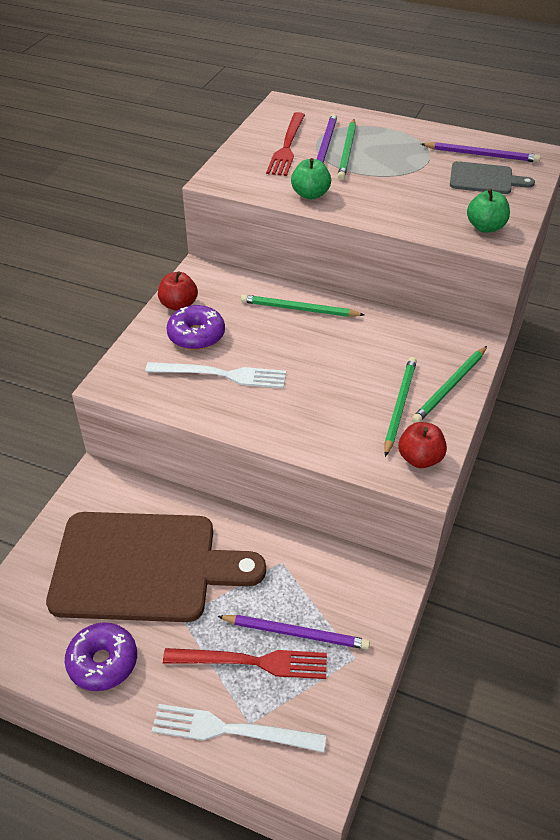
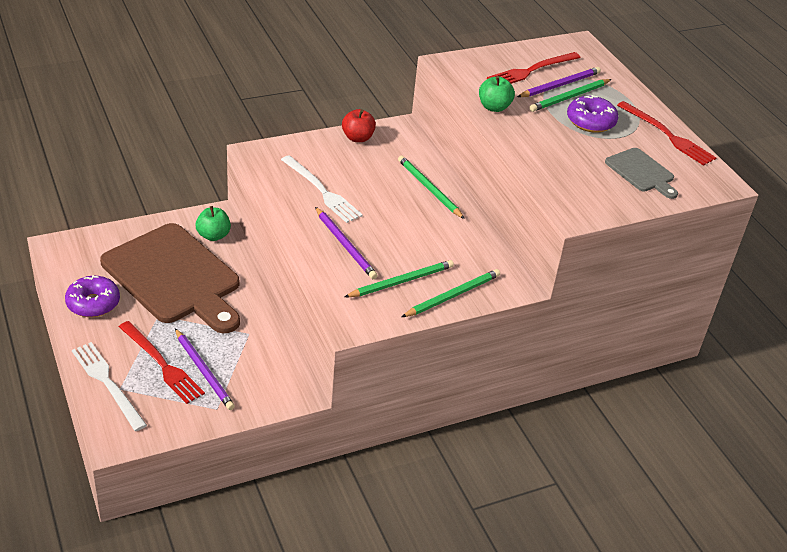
camera: 40 degrees right, 5 degrees down
(196, 335) = (341, 161): purple donut -> purple donut (590, 122)
(420, 458) = (365, 315): red apple -> none
(450, 387) = (453, 295): green pencil -> green pencil turned 150 degrees clockwise
(453, 140) = (667, 135): none -> red fork
(481, 155) = (671, 157): purple pencil -> purple pencil (345, 245)
(485, 227) = (581, 198): green apple -> green apple (213, 235)

